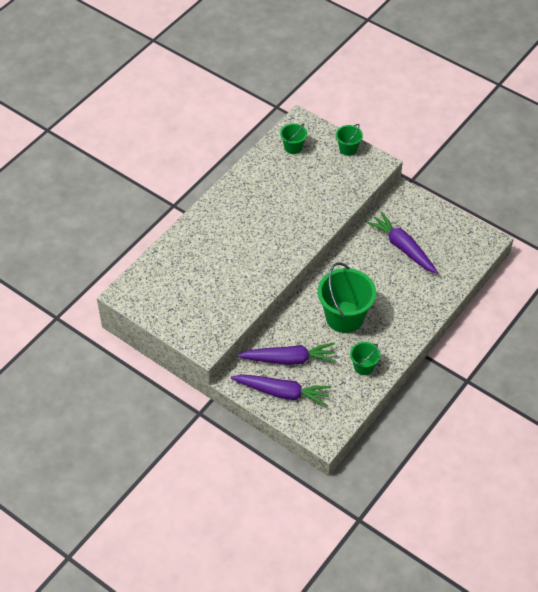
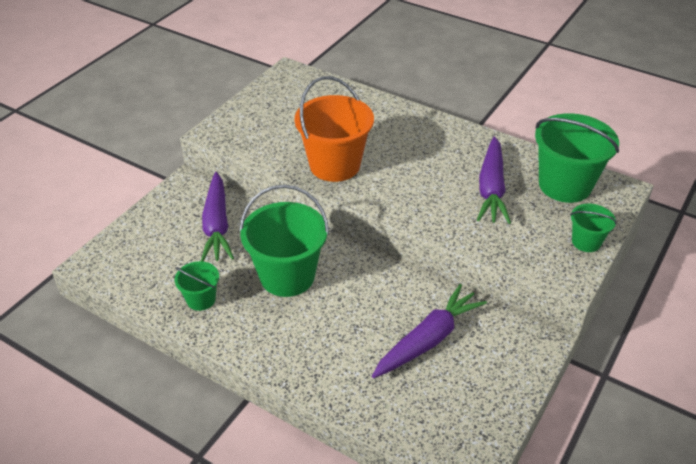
camera: 85 degrees right, 10 degrees down
(257, 270) = (334, 165): none -> orange bucket
(282, 392) = (166, 222): purple carrot -> purple carrot (491, 188)
(293, 147) = (565, 185): green bucket -> green bucket, size x1.97

